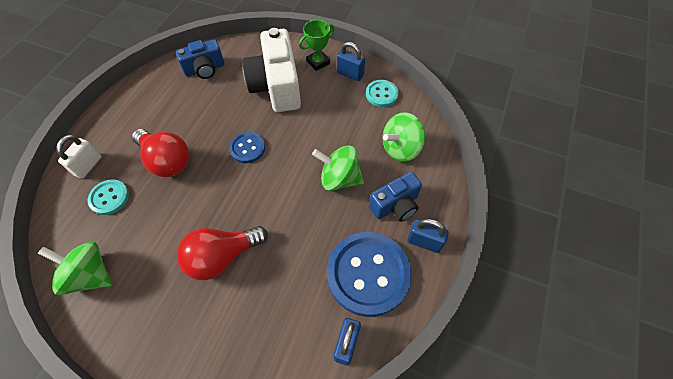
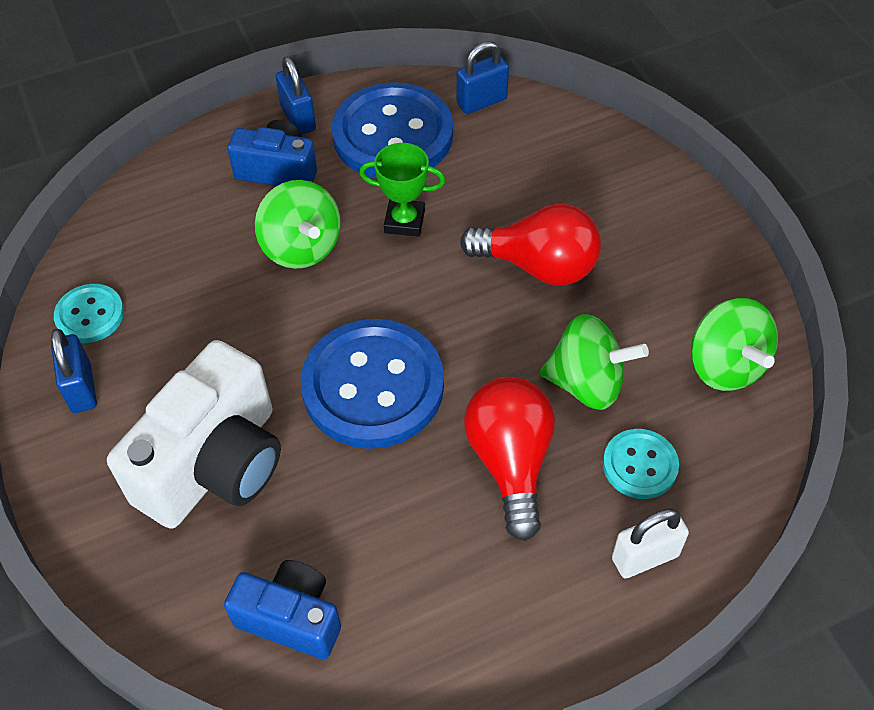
camera: 135 degrees left, 5 degrees down
(247, 148) = (373, 386): blue button -> blue button, size x2.00
(318, 62) = (95, 456): green trophy -> green trophy (404, 221)
(400, 148) = (179, 224): green spinning top -> green spinning top (587, 383)

